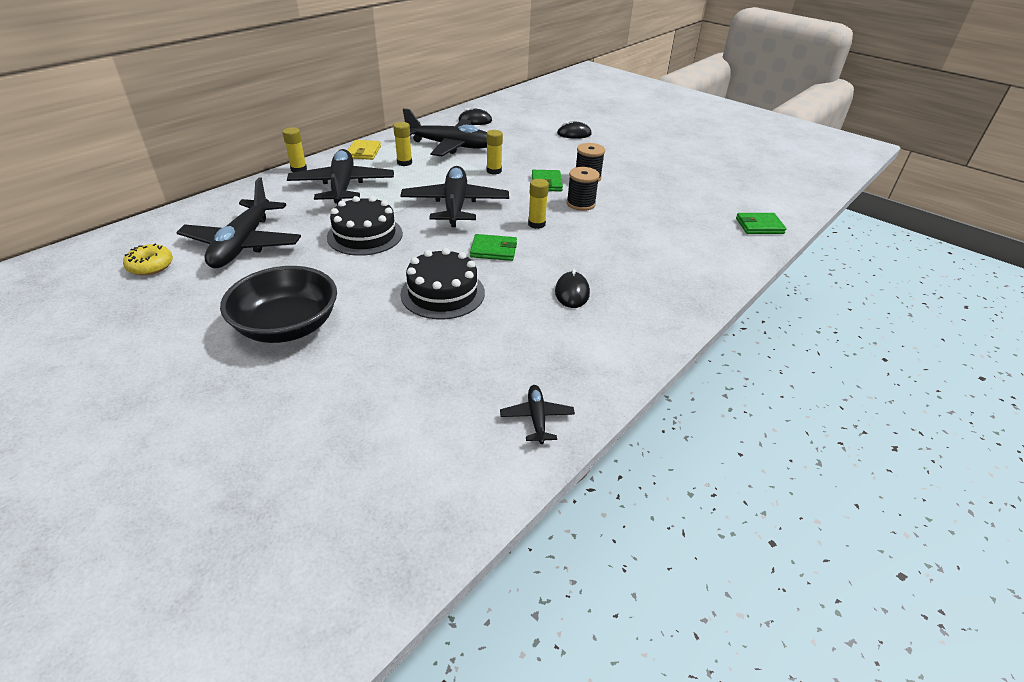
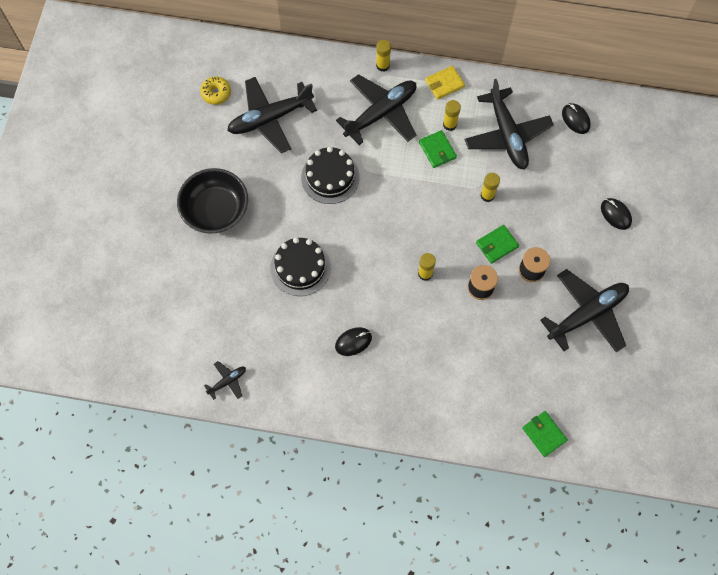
camera: 60 degrees right, 30 degrees up
(455, 205) = (411, 204): black plane -> black plane (587, 314)
(493, 250) = (369, 266): green wallet -> green wallet (437, 150)

